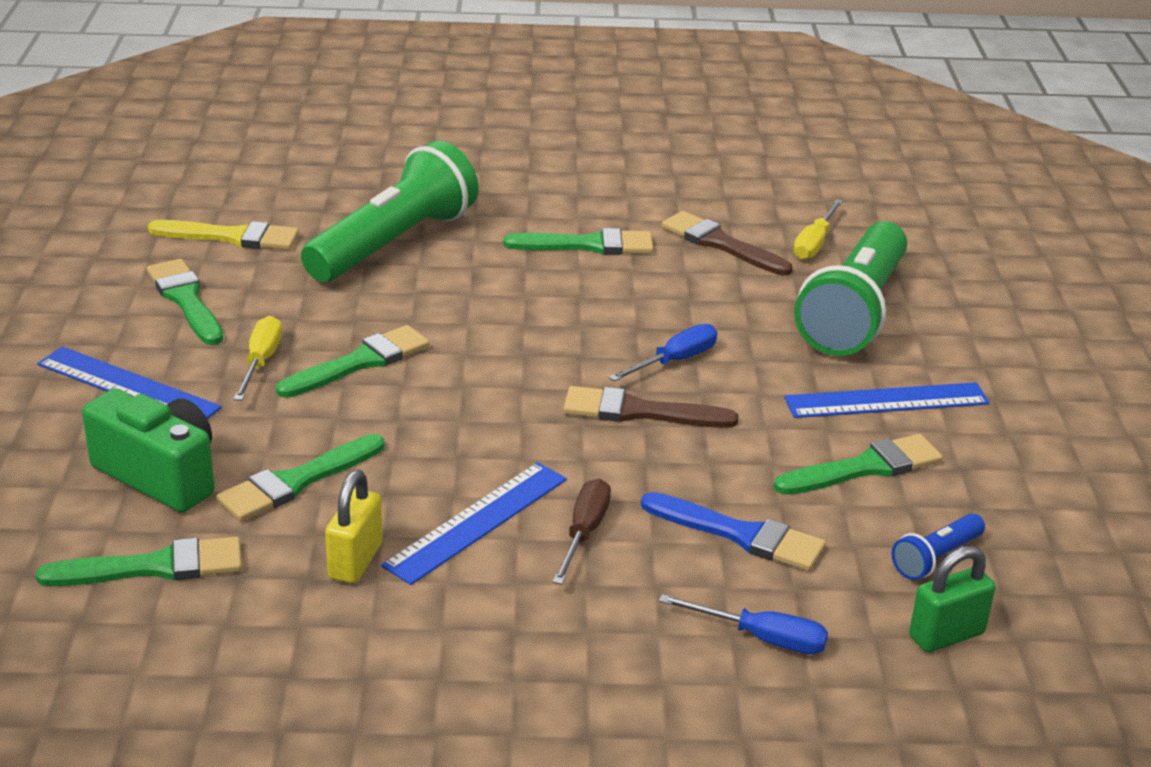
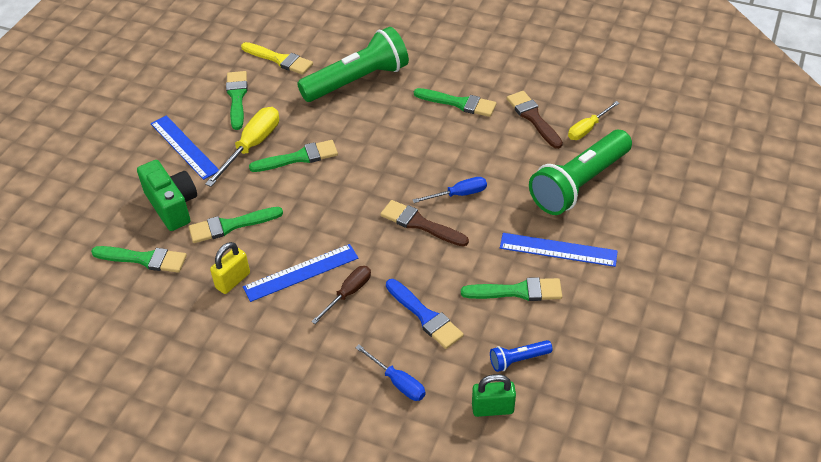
camera: 25 degrees right, 15 degrees up
(261, 362) = (252, 146): yellow screwdriver -> yellow screwdriver, size x1.59

